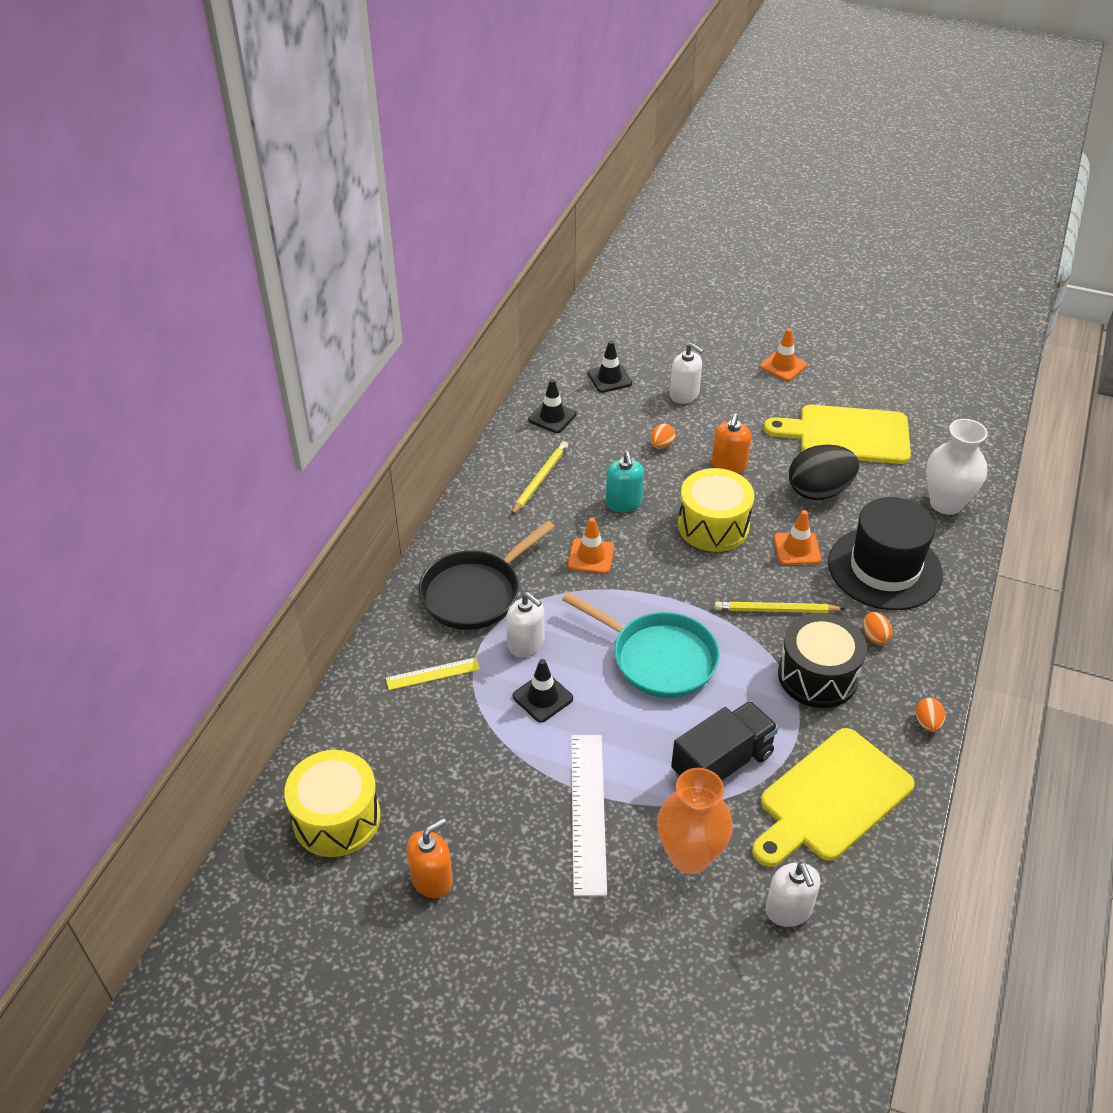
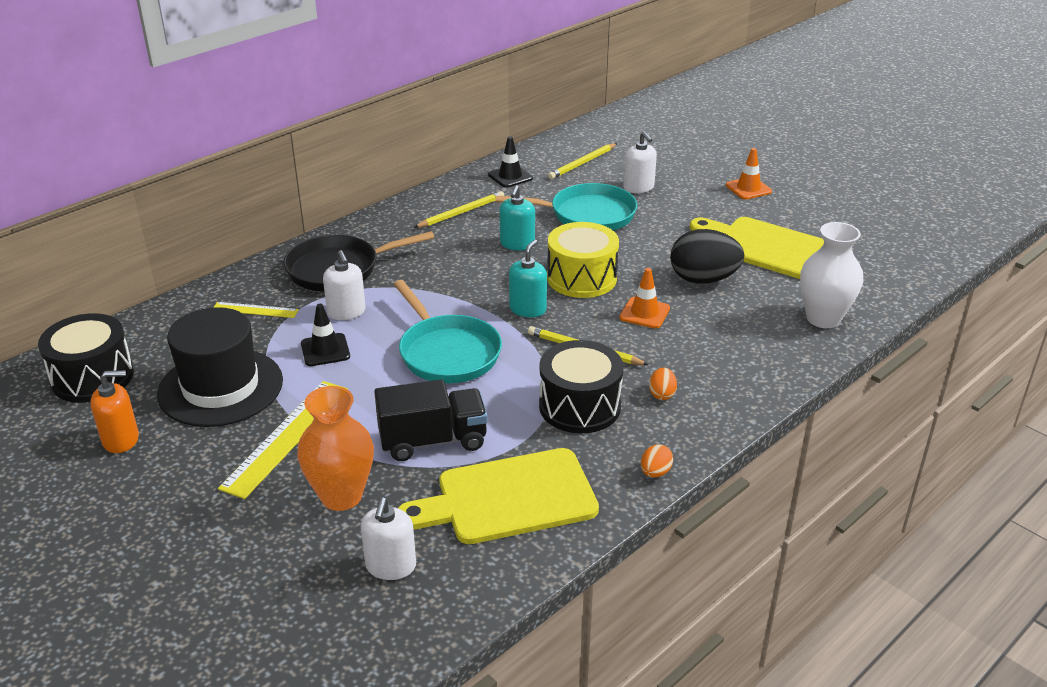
camera: 25 degrees right, 10 degrees down
(336, 818) = (92, 377): yellow drum -> black drum
(588, 812) = (286, 437): white ruler -> yellow ruler
(591, 556) = (455, 271): orange traffic cone -> none
(609, 378) = (582, 163): black traffic cone -> yellow pencil
(661, 445) = (586, 215): orange egg -> turquoise pan
(692, 580) = (527, 309): none -> turquoise soap dispenser
(729, 465) = (635, 242): orange soap dispenser -> none
(884, 568) = (717, 348): black hat -> black hat (220, 387)

